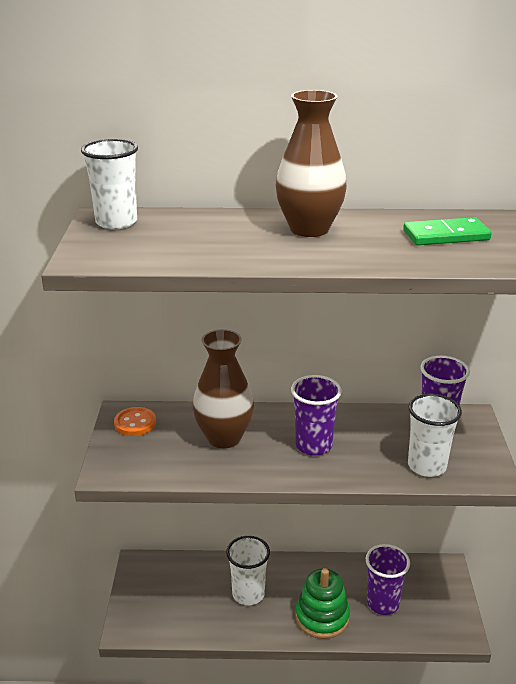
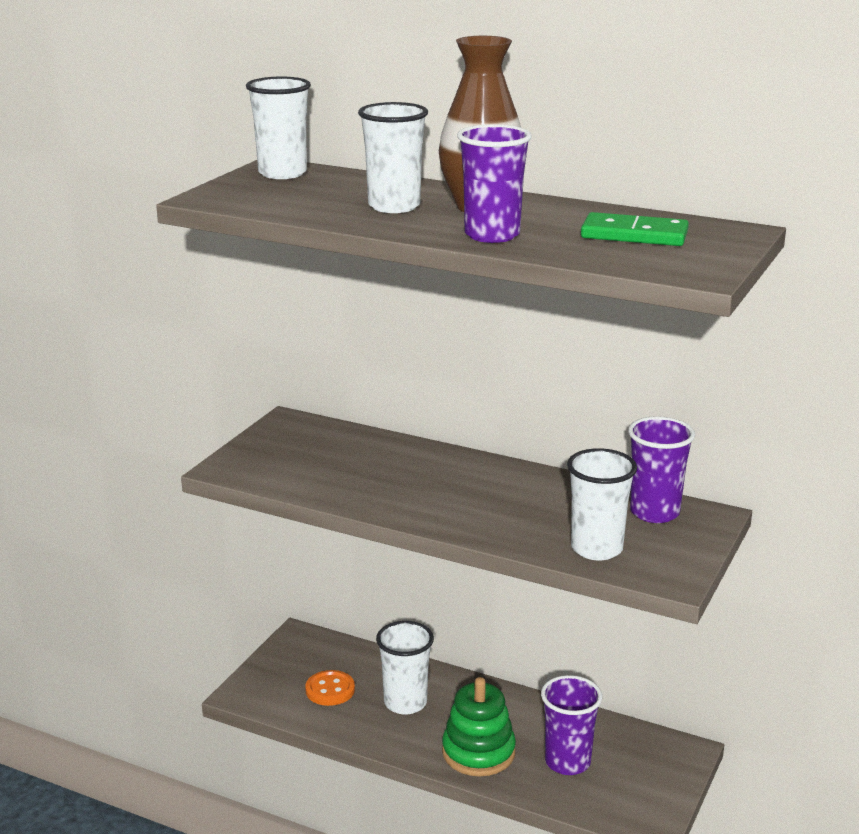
camera: 25 degrees right, 5 degrees down
(135, 423) = (293, 433): orange button -> orange button (330, 690)
(224, 438) = (379, 467): brown vase -> none
(244, 240) = (394, 206): none -> white cup
(313, 445) = (476, 498): purple cup -> purple cup (492, 235)

